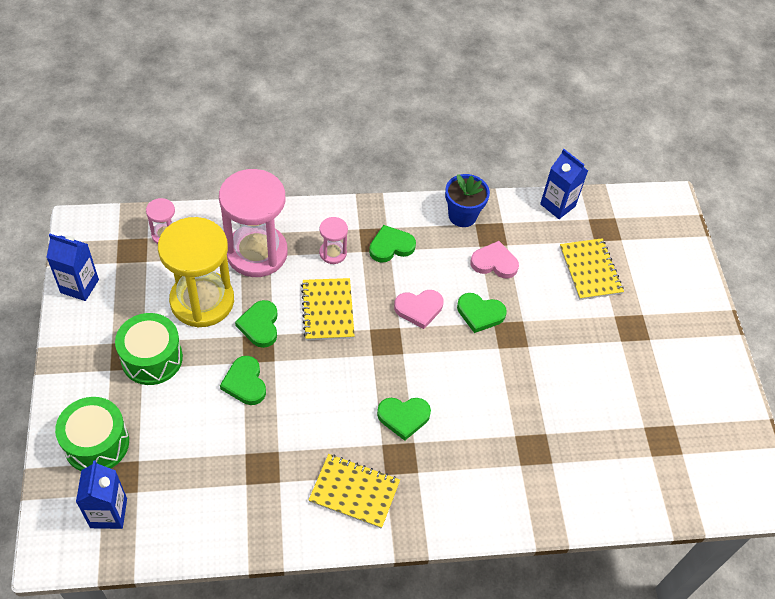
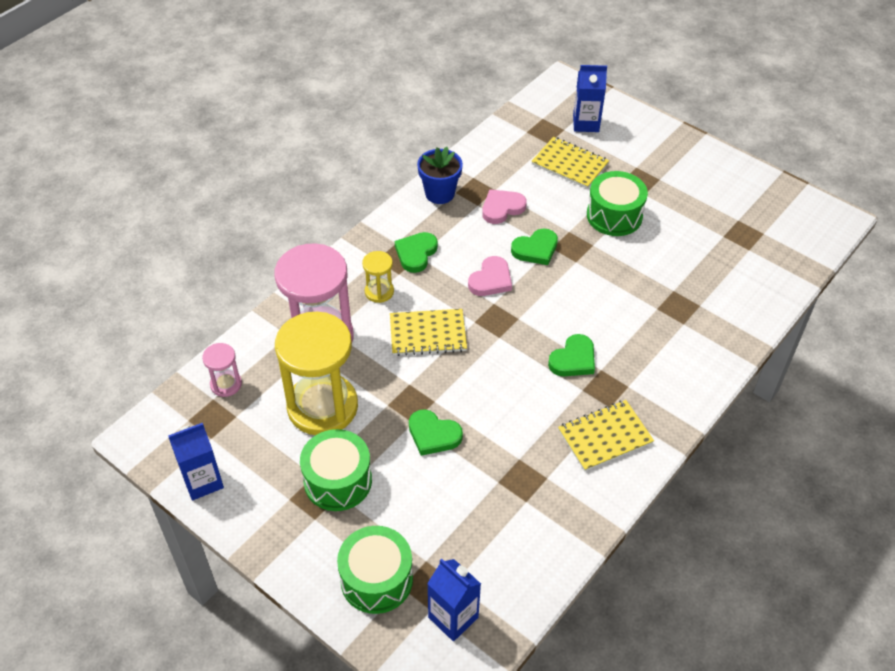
camera: 40 degrees left, 5 degrees down
(260, 325) = (391, 386): green heart -> none
(327, 310) = (428, 334): yellow notebook -> yellow notebook turned 45 degrees counterclockwise
(333, 253) = (379, 291): pink hourglass -> yellow hourglass
(557, 205) = (495, 138): blue carton -> blue carton (586, 123)
(574, 338) = (614, 216): none -> green drum

